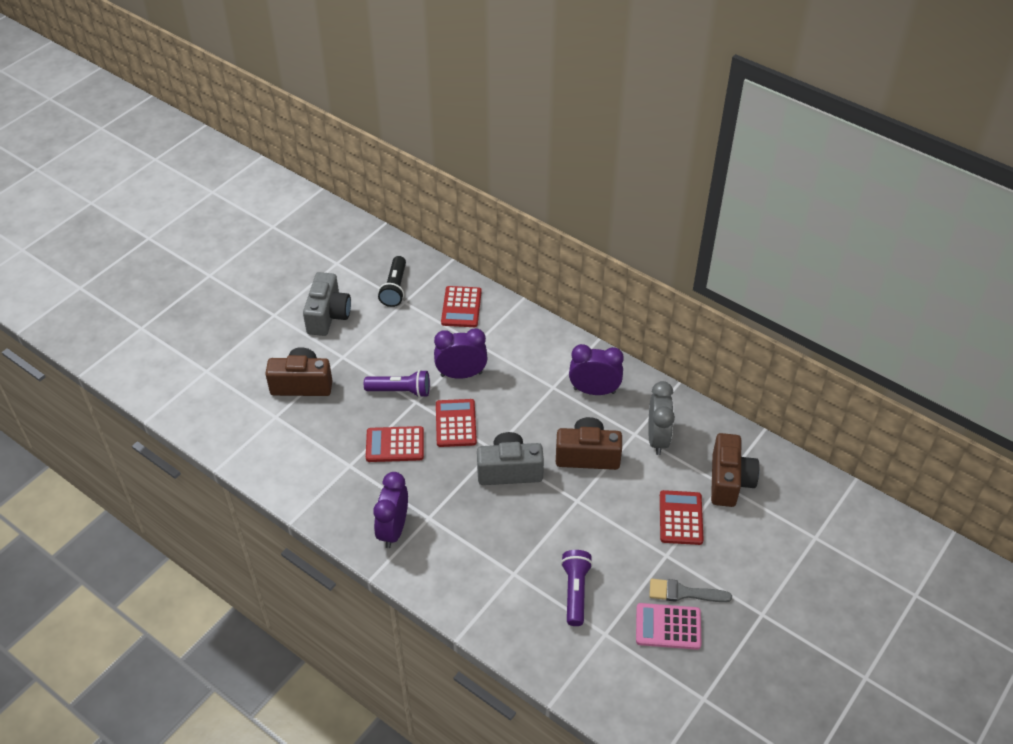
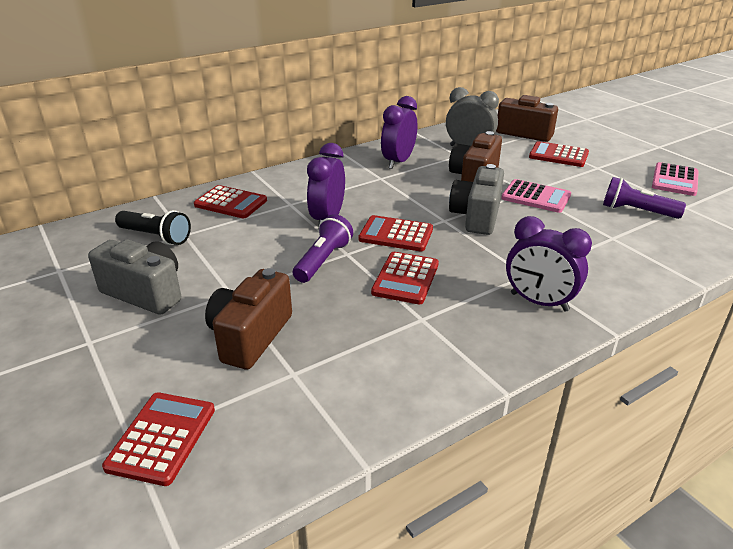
camera: 70 degrees left, 15 degrees down
(212, 381) = (161, 438): none -> red calculator
(569, 509) = (536, 197): none -> pink calculator
(683, 593) = (638, 168): grey brush -> none

